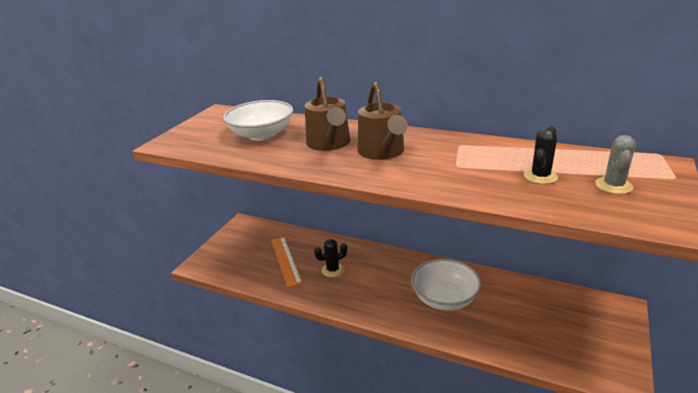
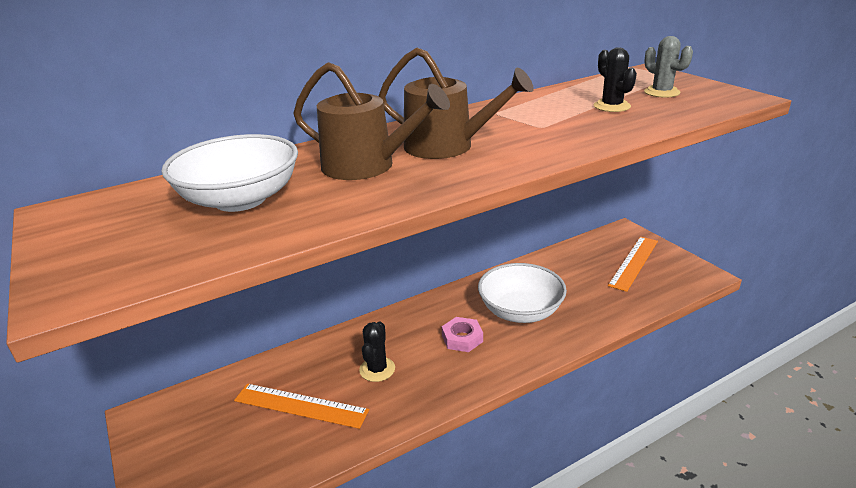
camera: 55 degrees left, 0 degrees up
(390, 287) = (462, 338): none -> pink nut
(581, 331) = (634, 262): none -> orange ruler

